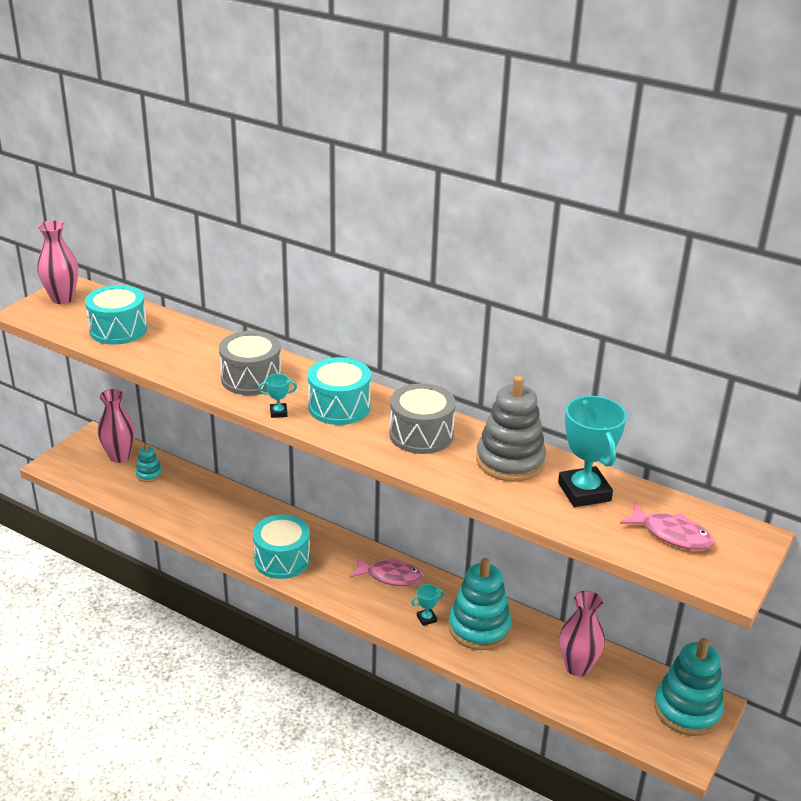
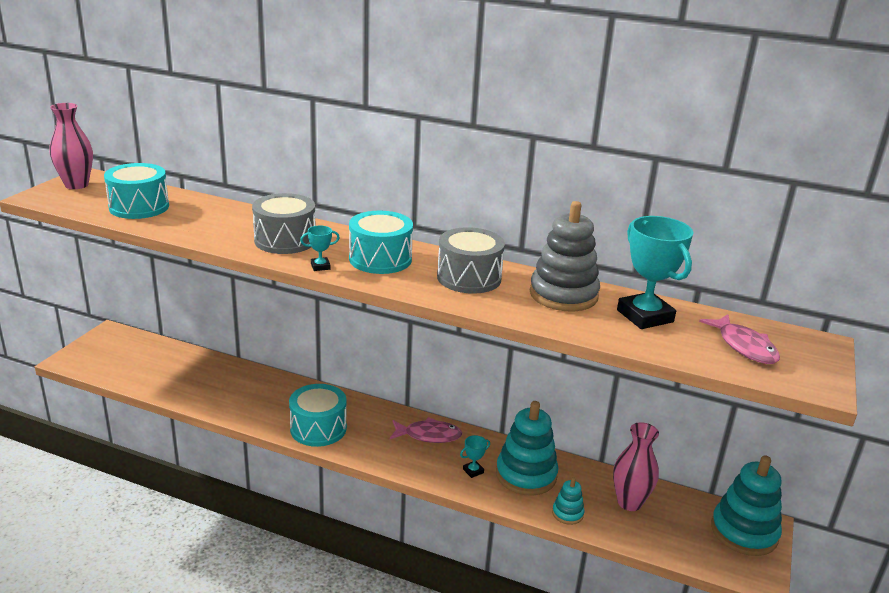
camera: 10 degrees left, 5 degrees down
(119, 456) = (138, 348): pink vase -> none
(149, 474) = (170, 362): turquoise stacking toy -> turquoise stacking toy (567, 513)
(672, 534) = (744, 346): pink fish -> pink fish turned 45 degrees clockwise

